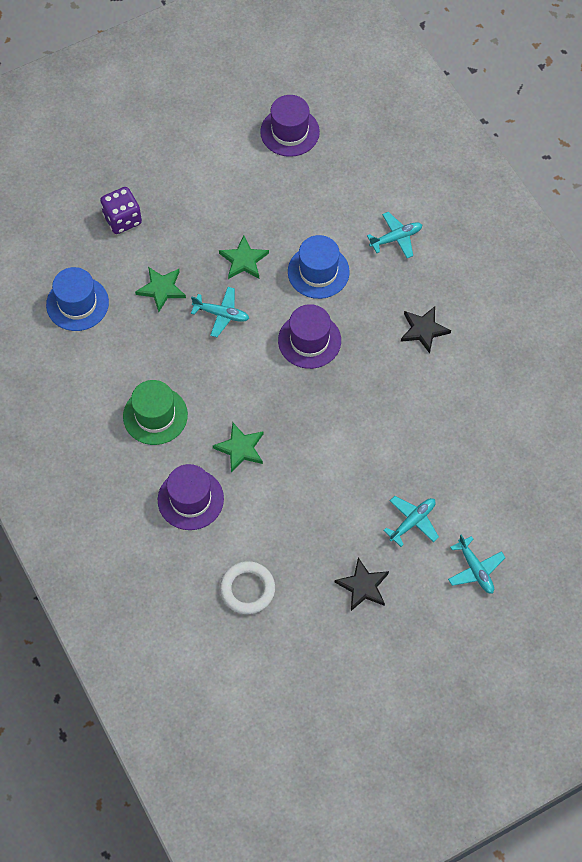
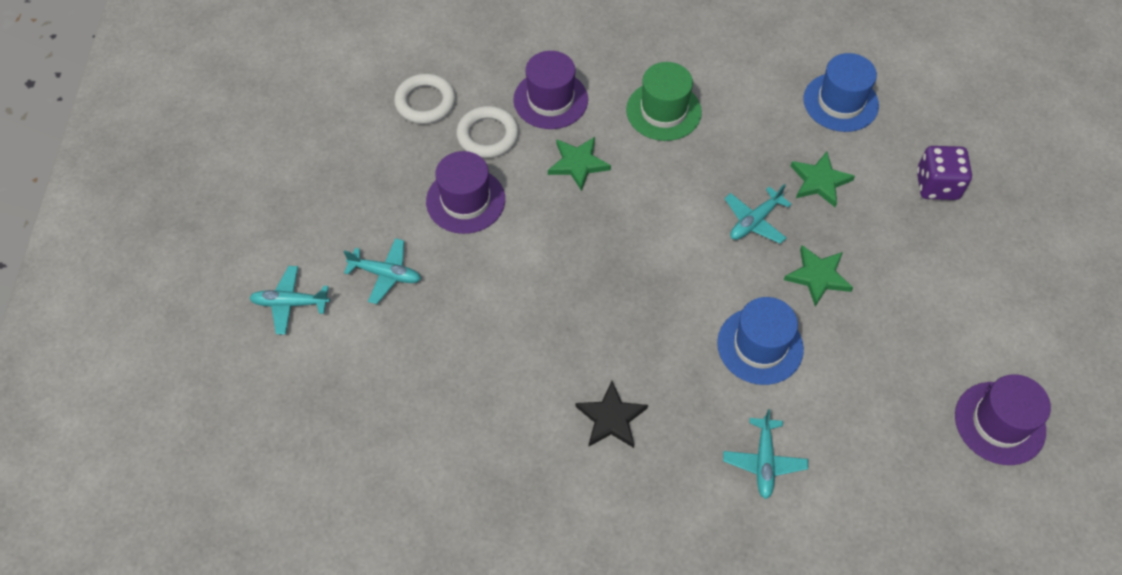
camera: 120 degrees right, 5 degrees down
(252, 525) = (487, 135): none -> white ring
(309, 340) = (669, 289): purple hat -> purple hat (465, 200)
(363, 586) = (354, 195): black star -> none
(412, 521) = (386, 274): turquoise plane -> turquoise plane turned 60 degrees counterclockwise

